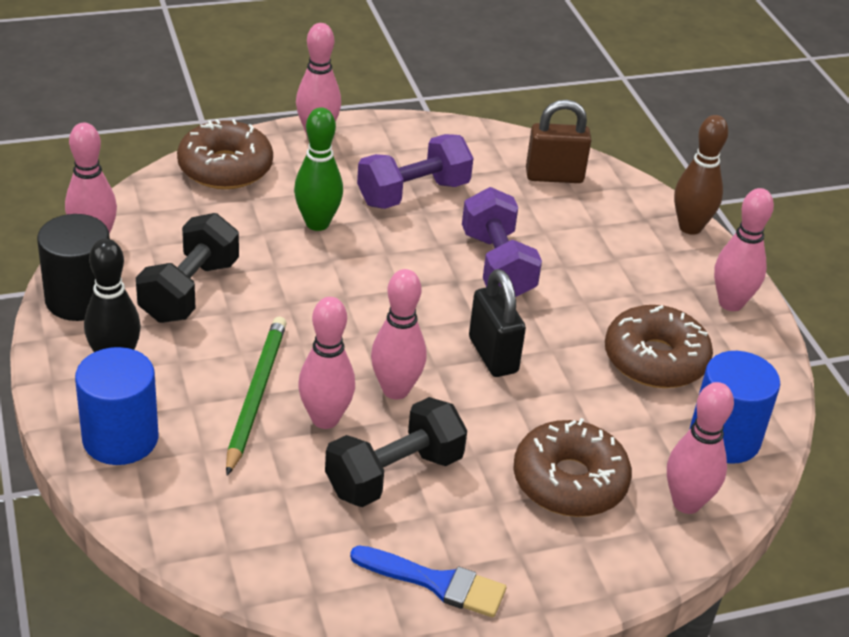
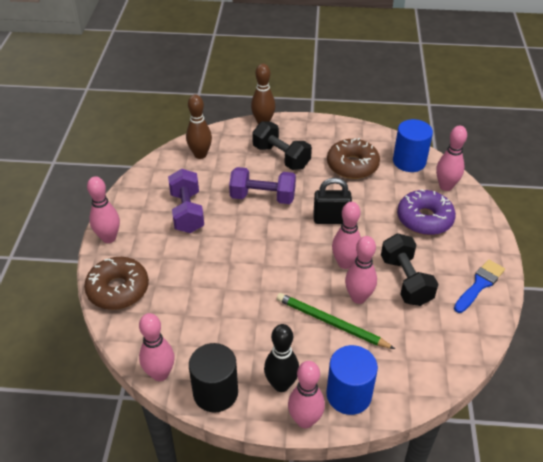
camera: 65 degrees left, 5 degrees up
(189, 291) = (230, 334): black dumbbell -> black dumbbell (281, 157)
(317, 223) = (194, 259): green bowling pin -> none
(554, 176) = (200, 154): brown padlock -> brown bowling pin
(569, 481) = (424, 219): brown donut -> purple donut
(730, 303) = (322, 129): pink bowling pin -> pink bowling pin (305, 420)

